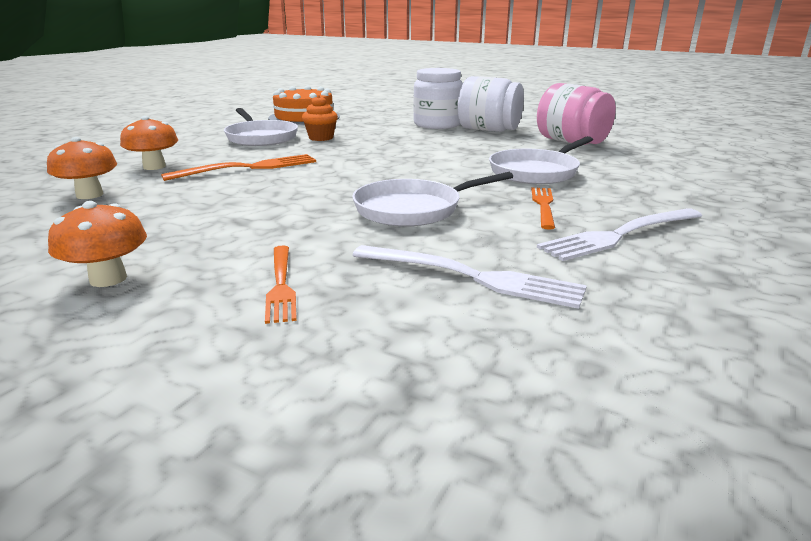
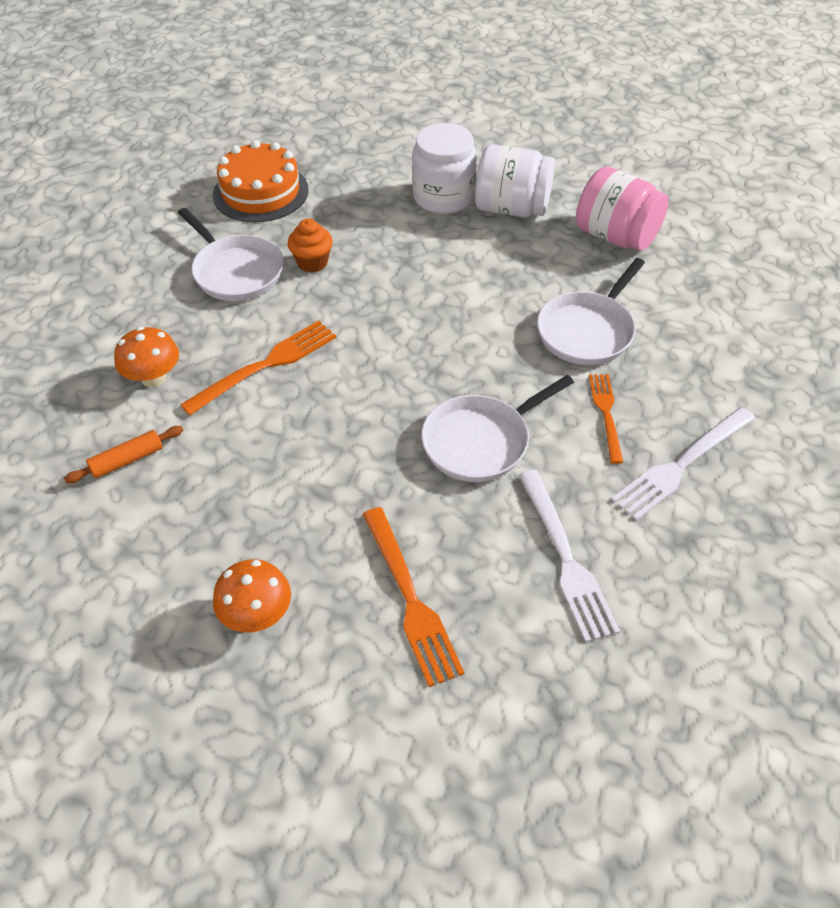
camera: 10 degrees left, 25 degrees up
(89, 195) = (127, 460): orange mushroom -> orange rolling pin
(281, 285) = (411, 600): orange fork -> orange fork, size x1.54
(474, 277) = (567, 560): white fork -> white fork turned 60 degrees clockwise

